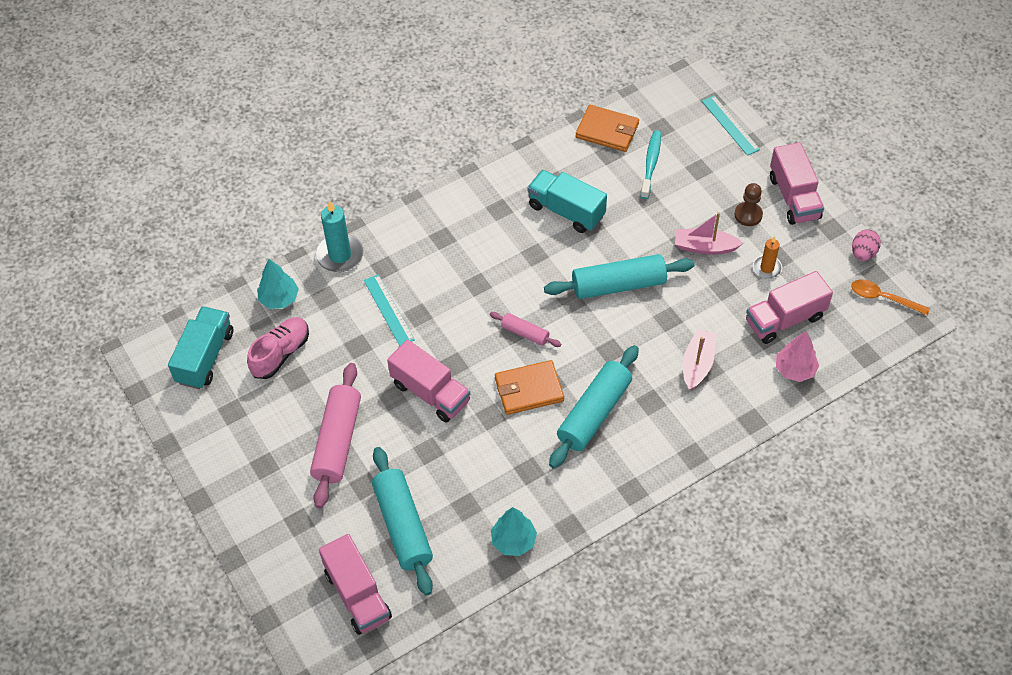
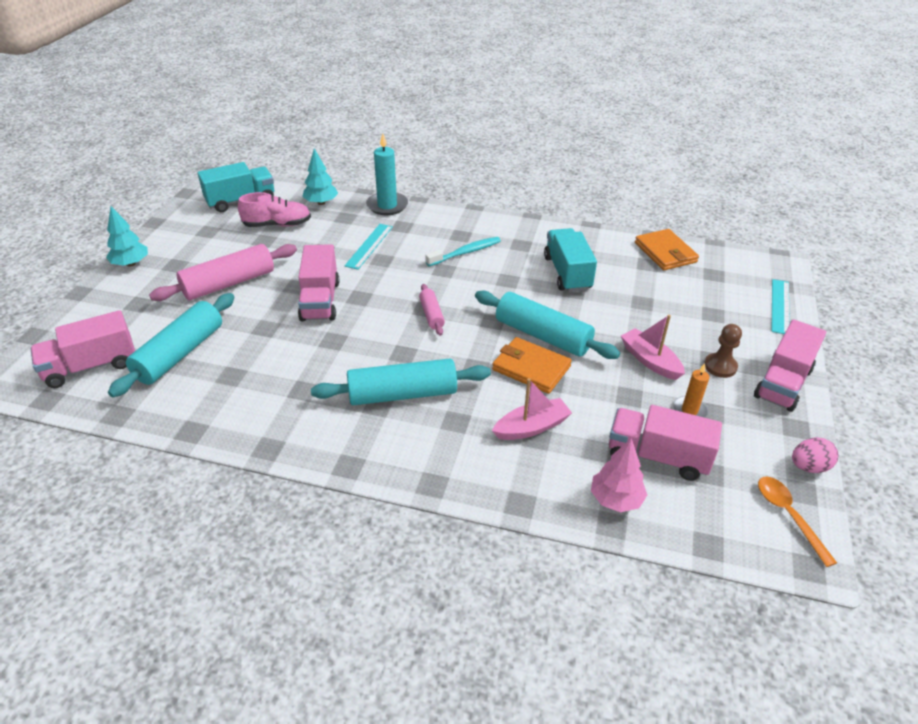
camera: 45 degrees right, 15 degrees down
(357, 595) = (91, 366): pink truck -> pink truck turned 45 degrees clockwise
(513, 541) = (221, 421): turquoise tree -> turquoise tree (131, 264)
(529, 389) = (382, 345): orange wallet -> orange wallet (531, 368)
(651, 164) = (674, 288): turquoise toothbrush -> turquoise toothbrush (465, 252)

